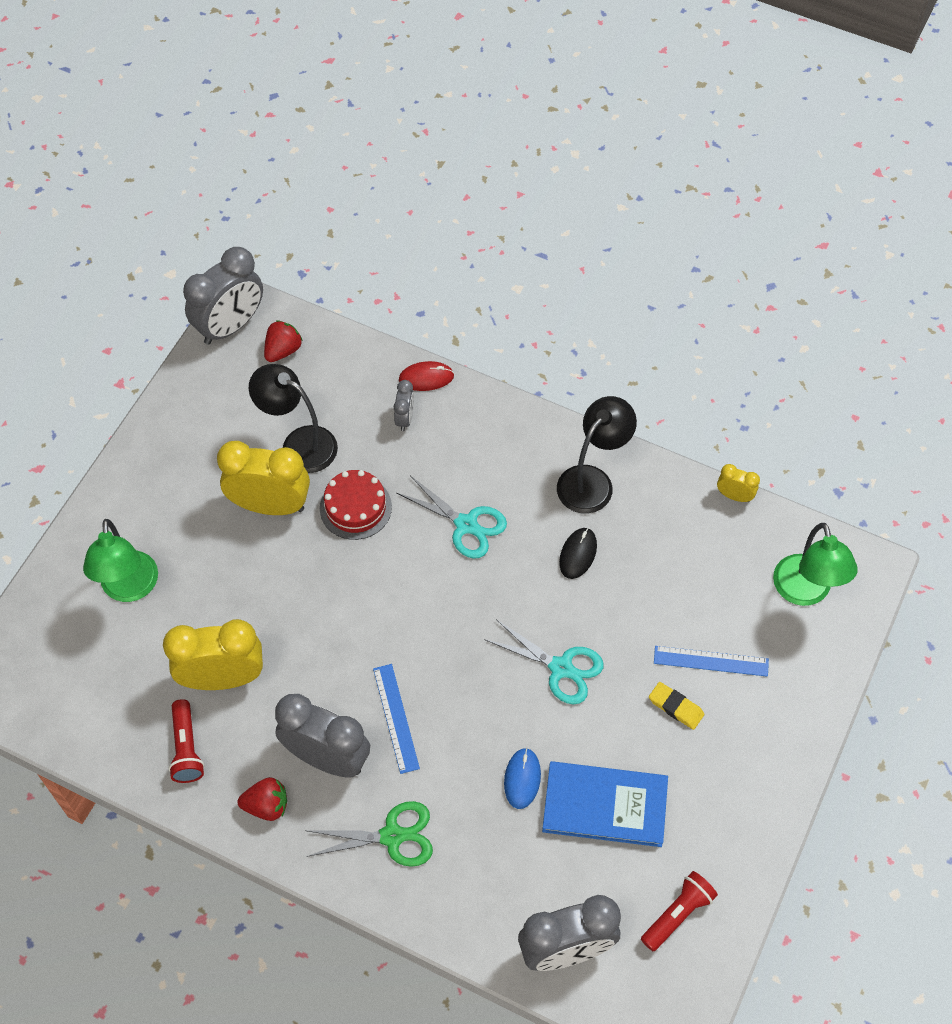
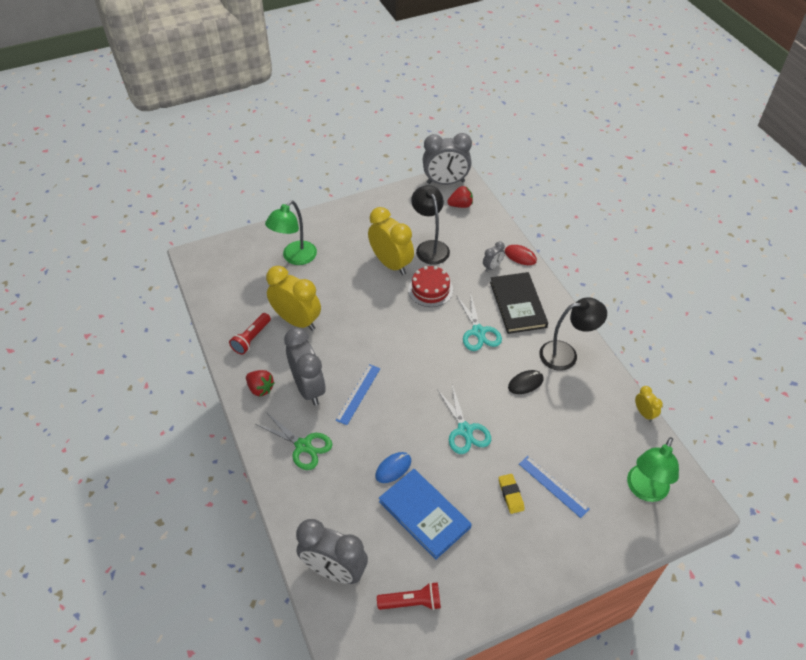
camera: 40 degrees right, 10 degrees down
(481, 451) = (518, 304): none -> black book

